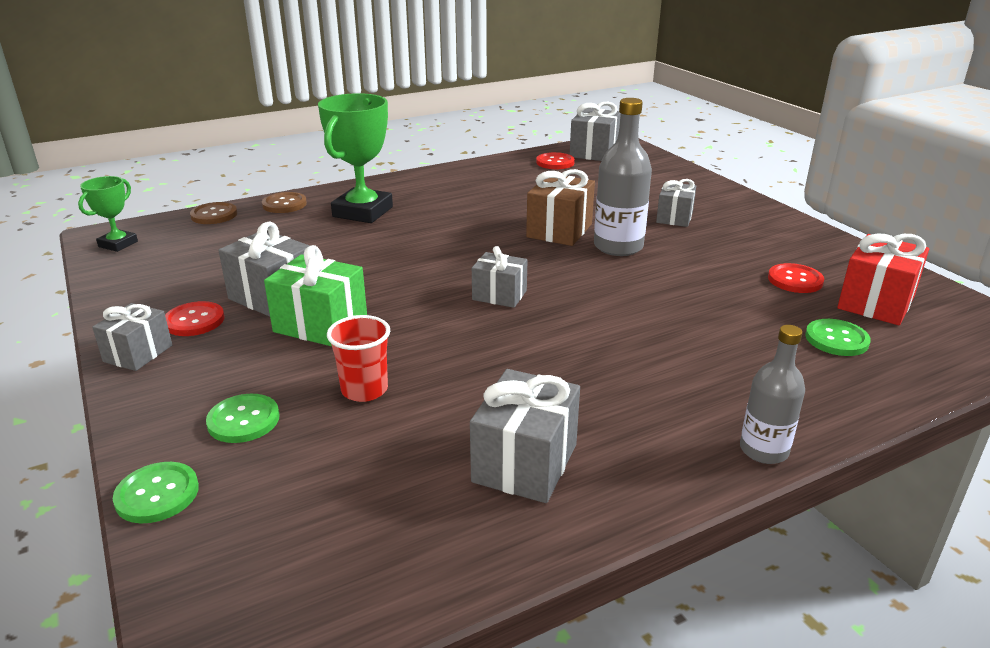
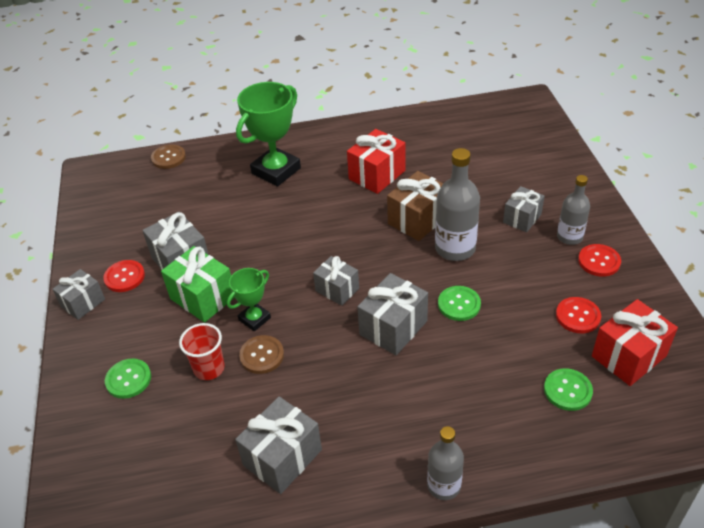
camera: 20 degrees right, 15 degrees up
(118, 244) = (96, 183): green trophy -> green trophy (254, 319)
(157, 494) = (65, 430): green button -> green button (459, 304)
(284, 204) = (222, 152): brown button -> brown button (262, 355)
(488, 203) = (377, 175): none -> red gift
(555, 162) = (458, 125): red button -> red button (599, 261)
(594, 152) = (500, 114): grey gift -> grey gift (393, 328)
(735, 225) = (569, 237): none -> grey bottle

